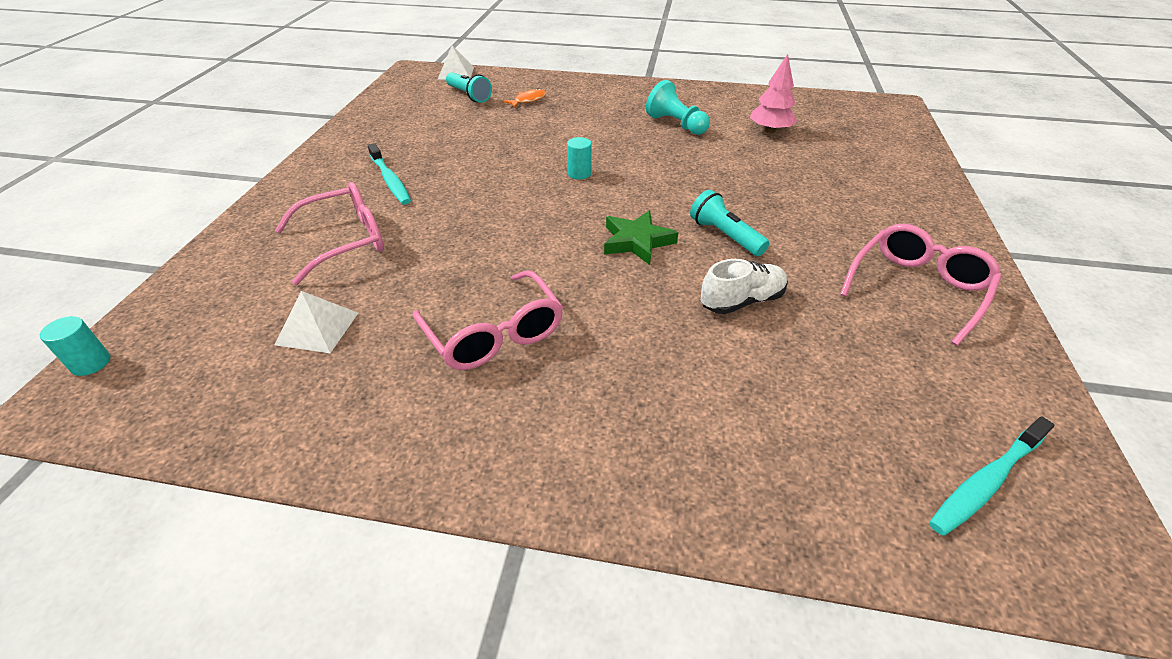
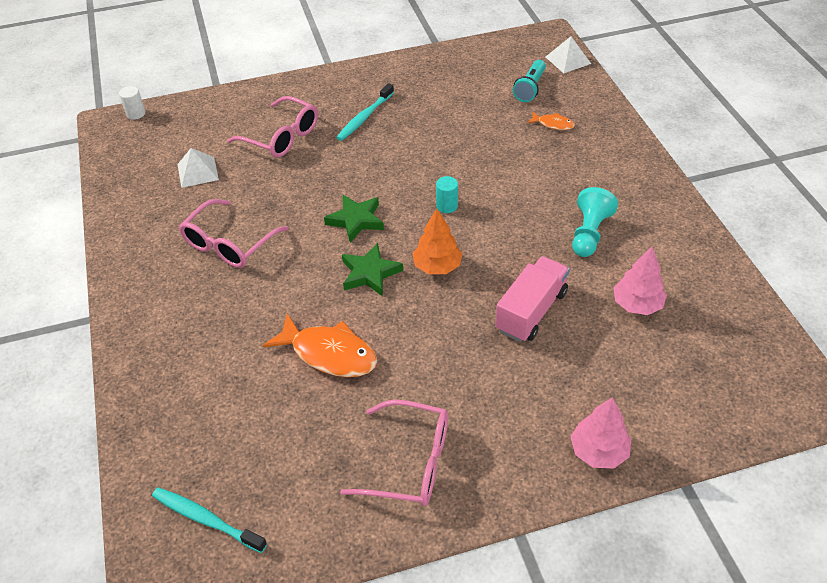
camera: 65 degrees right, 5 degrees up
(91, 363) = (136, 114): turquoise cylinder -> white cylinder
(547, 228) = (356, 220): none -> green star
(658, 201) = (437, 266): none -> orange tree
(725, 236) = (411, 322): turquoise flashlight -> none
(741, 301) = (329, 354): white shoe -> orange fish
(750, 173) = (531, 311): none -> pink truck
(923, 190) = (598, 451): none -> pink tree

